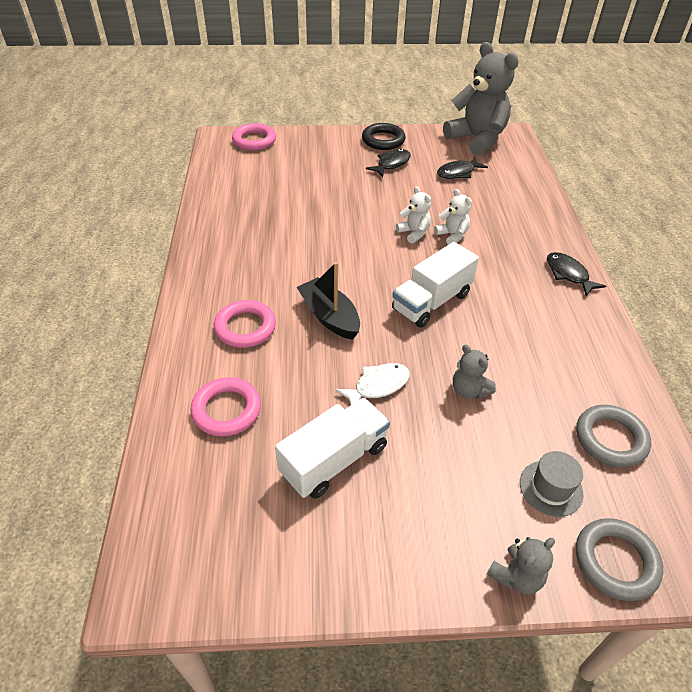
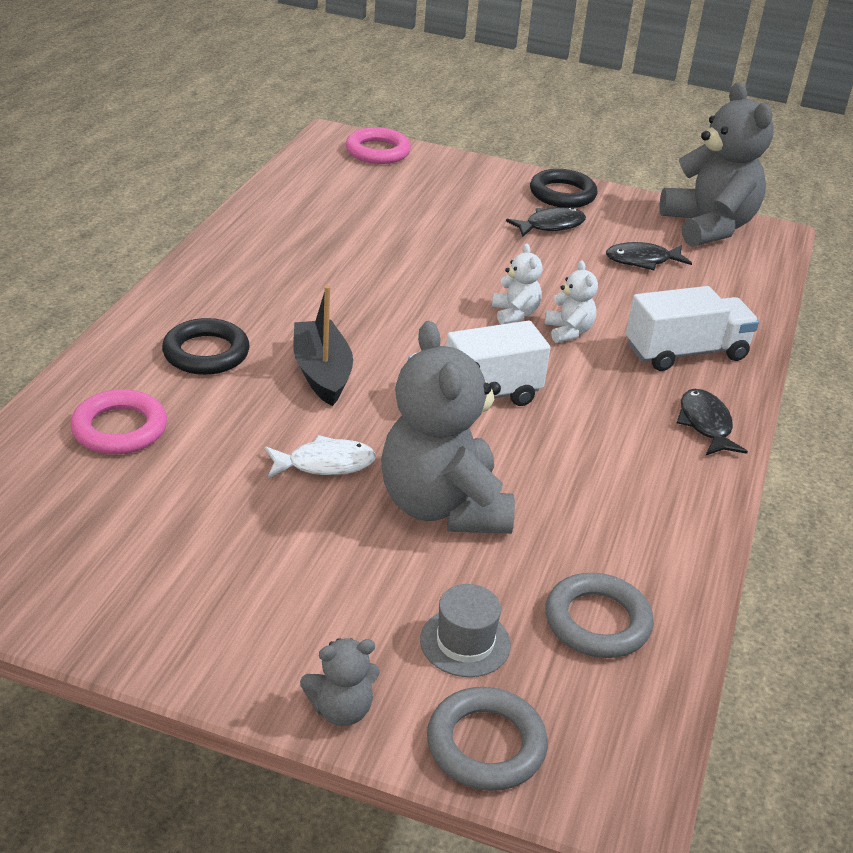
camera: 20 degrees right, 10 degrees down
(245, 327) = (206, 353): pink ring -> black ring
(334, 460) = (209, 519): white truck -> white truck (686, 352)
(469, 390) = (443, 506): grey teddy bear -> grey teddy bear, size x2.21

